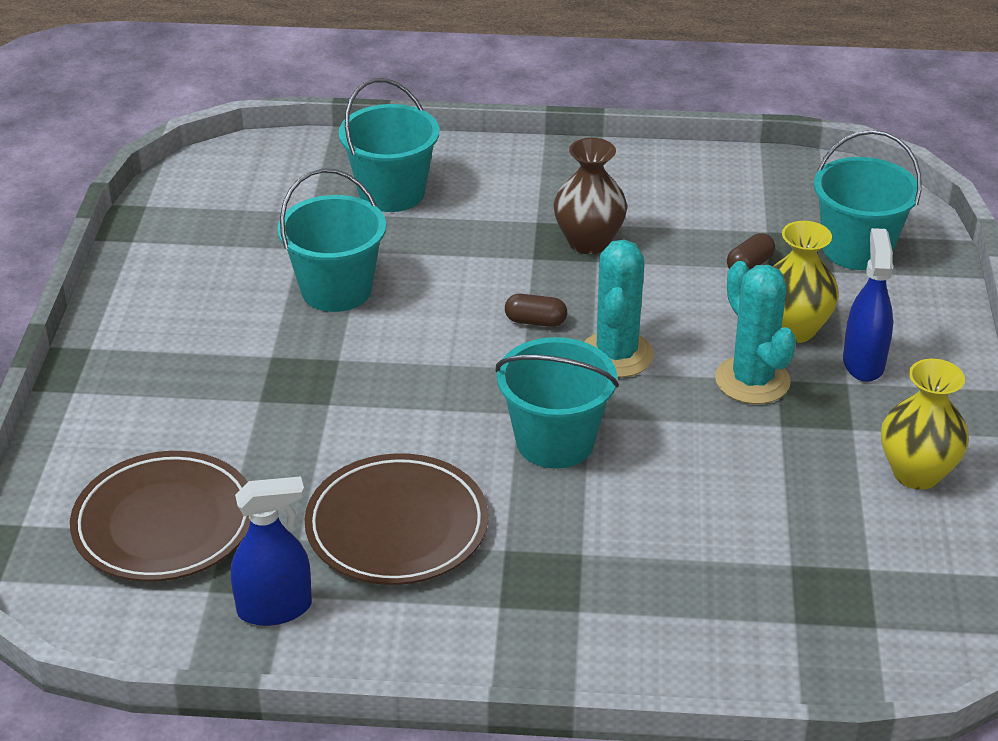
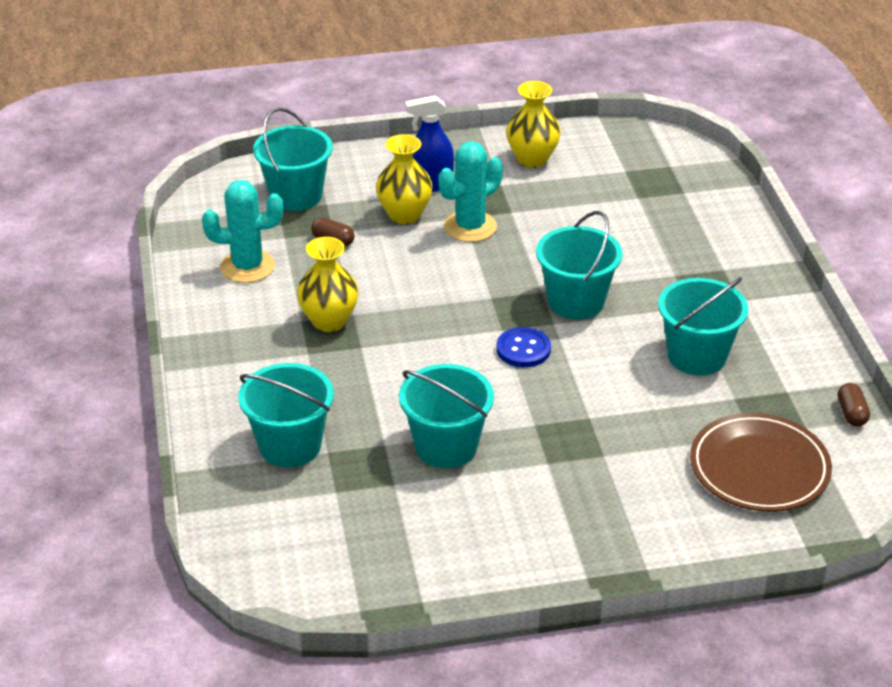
camera: 105 degrees left, 0 degrees up
(275, 608) = (802, 393): blue spray bottle -> none
(397, 526) = (697, 356): brown plate -> turquoise bucket
(476, 377) = (523, 349): none -> blue button
(535, 321) = (444, 332): brown capsule -> brown capsule (851, 413)
(588, 242) = (329, 321): brown vase -> yellow vase
(616, 355) = (468, 288): turquoise cactus -> turquoise cactus (247, 266)

